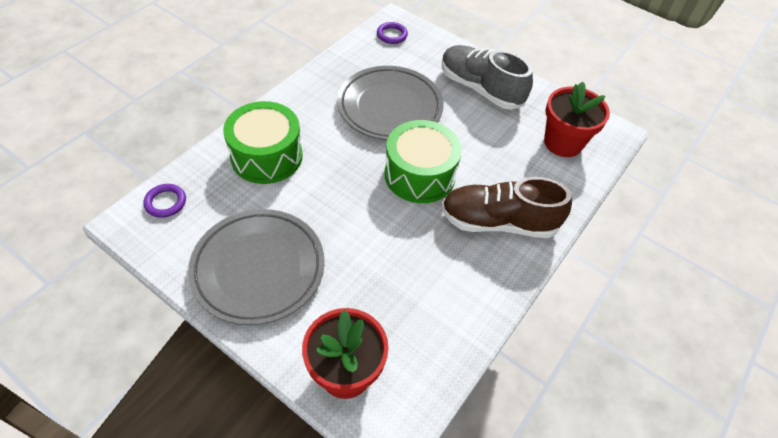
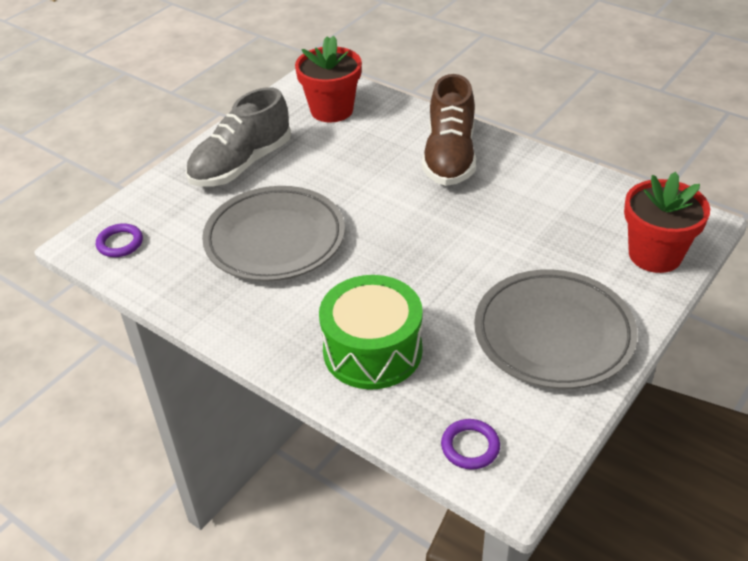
camera: 85 degrees left, 10 degrees down
(419, 175) = (390, 211): green drum -> none

